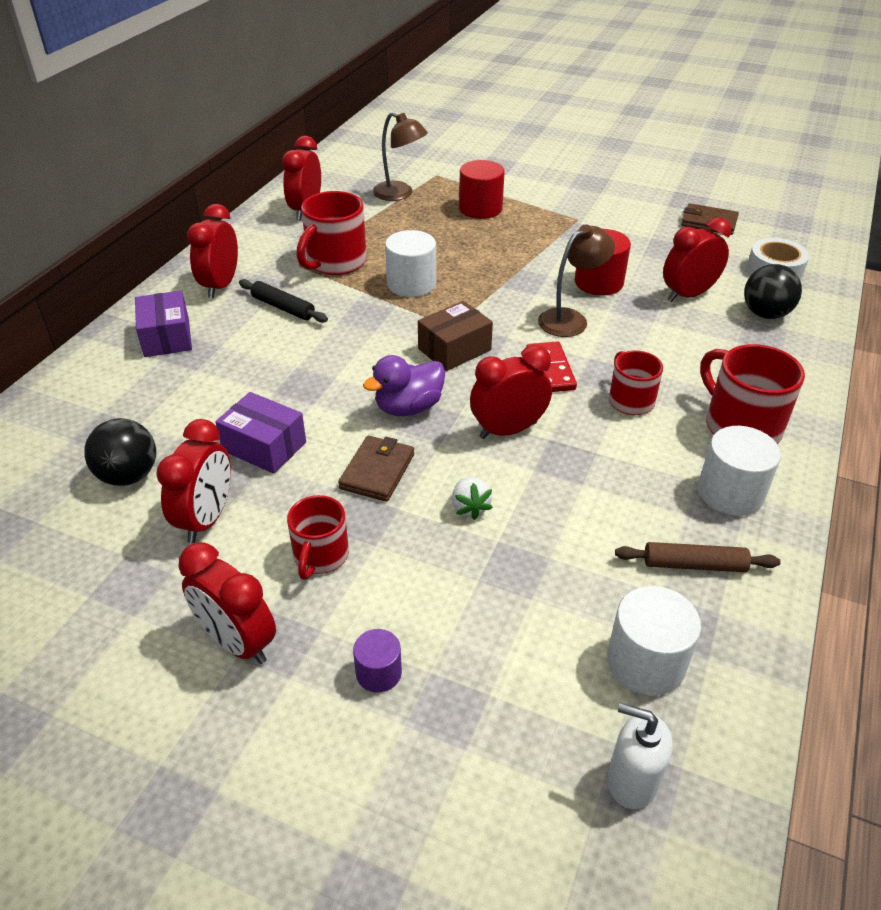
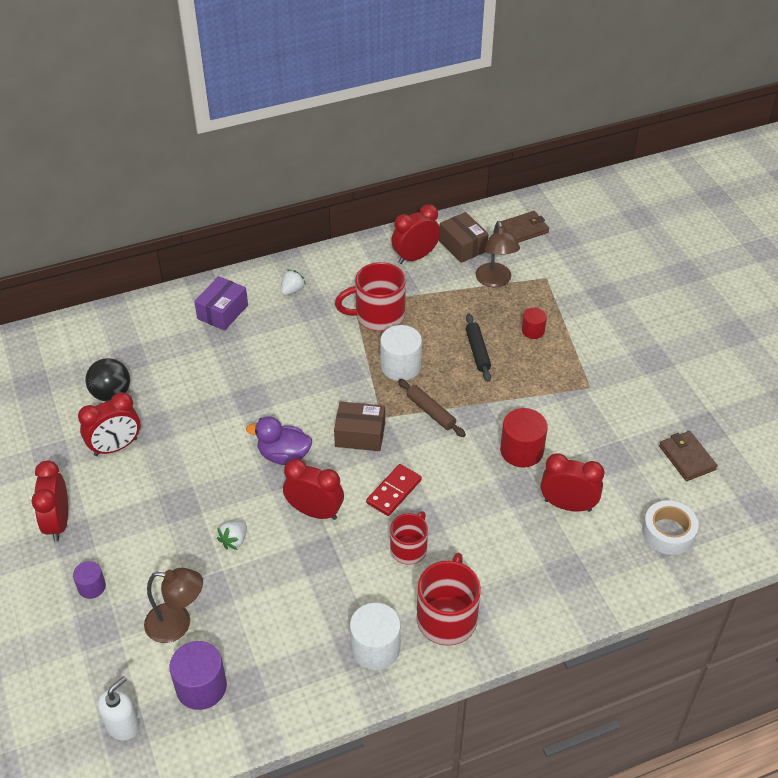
camera: 45 degrees right, 5 degrees up
(220, 286) = (292, 290): red clock -> white strawberry
(264, 446) = (186, 424): purple box -> none
(283, 307) = (305, 332): black rolling pin -> black rolling pin (477, 351)
(320, 556) = (137, 509): red mug -> none
(337, 186) = (462, 246): none -> brown box
(377, 471) = (219, 483): brown wallet -> brown wallet (523, 229)
(480, 208) = (533, 331): red cylinder -> red cylinder, size x0.58
(570, 319) = (460, 465): brown lamp -> brown lamp (177, 624)
(631, 781) = (123, 725): white soap dispenser -> white soap dispenser turned 60 degrees clockwise
(645, 662) = (201, 687): white cylinder -> purple cylinder
(694, 565) = (294, 666): brown rolling pin -> brown rolling pin (430, 412)
(765, 314) = (598, 560): black ball -> none

